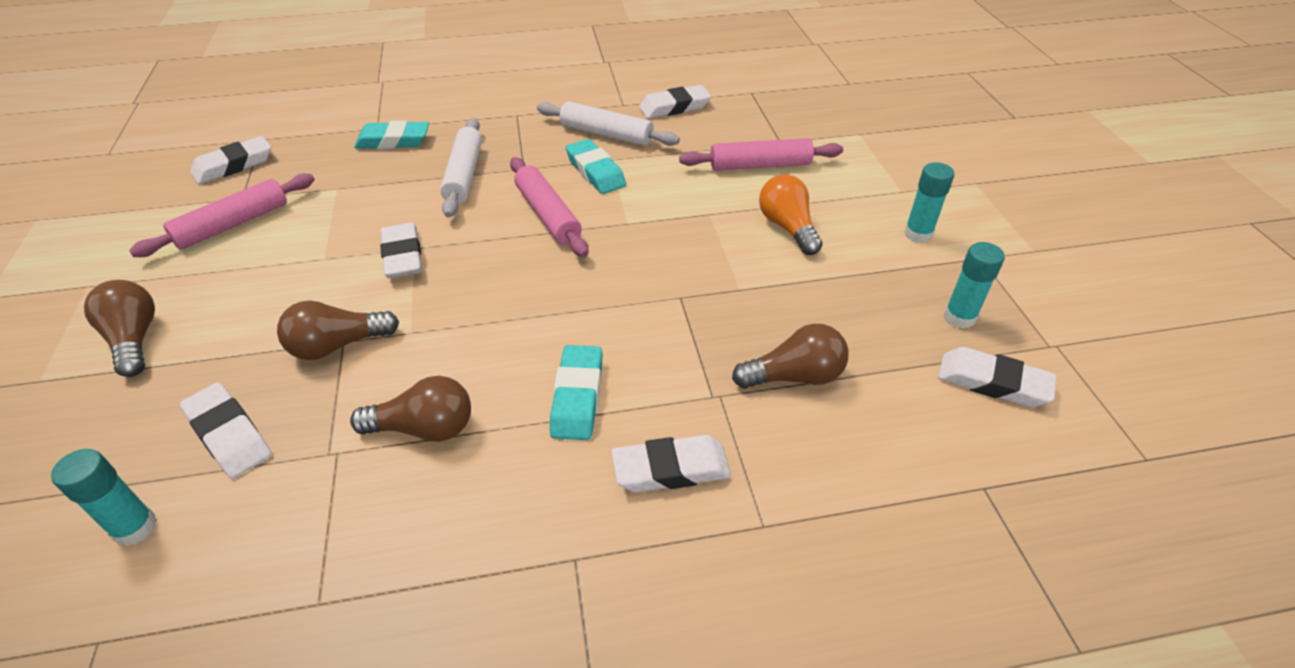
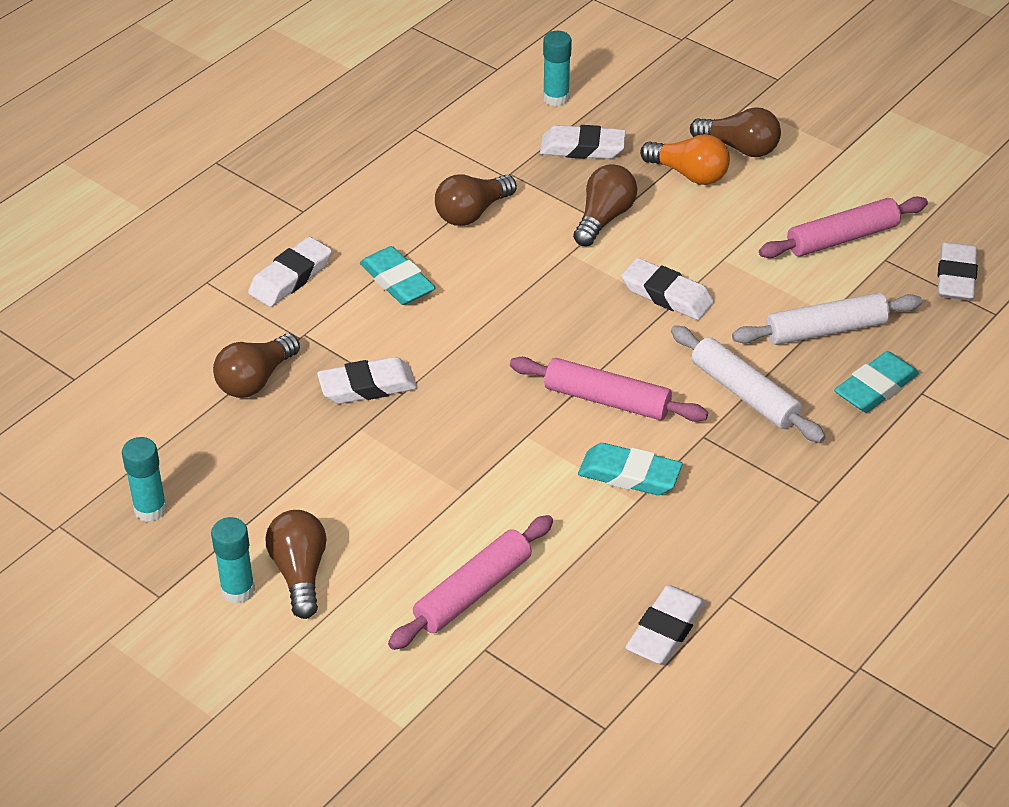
camera: 140 degrees right, 0 degrees up
(233, 224) = (842, 238): pink rolling pin -> pink rolling pin turned 60 degrees clockwise
(606, 134) = (685, 534): white rolling pin -> white rolling pin (826, 330)
(787, 227) = (372, 520): orange light bulb -> orange light bulb (689, 174)
(865, 223) = (300, 573): none -> brown light bulb
(992, 382) = (97, 461): white eraser -> white eraser (367, 386)

